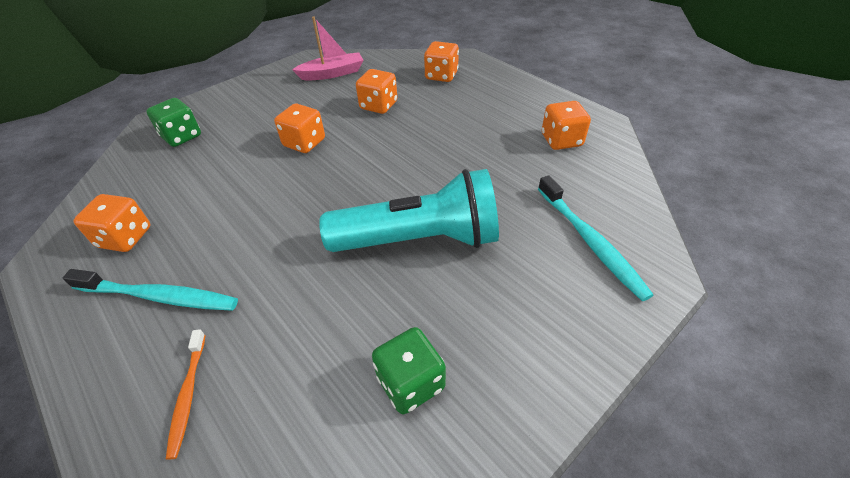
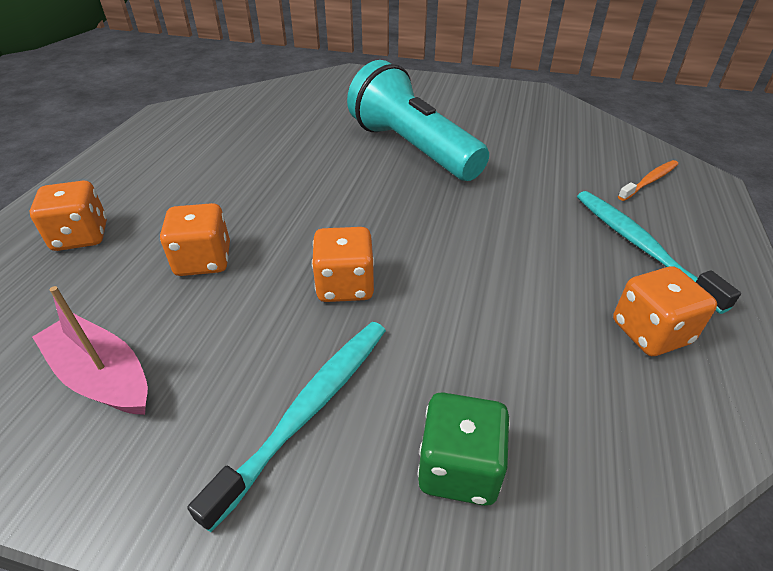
camera: 125 degrees left, 5 degrees down
(410, 382) = (519, 117): green dice -> none
(561, 140) = (213, 123): orange dice -> none
(590, 242) = (341, 92): turquoise toothbrush -> turquoise toothbrush (308, 410)

